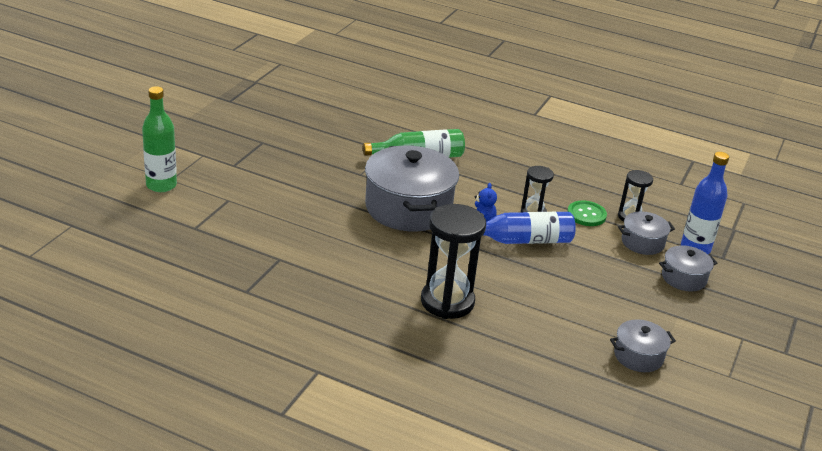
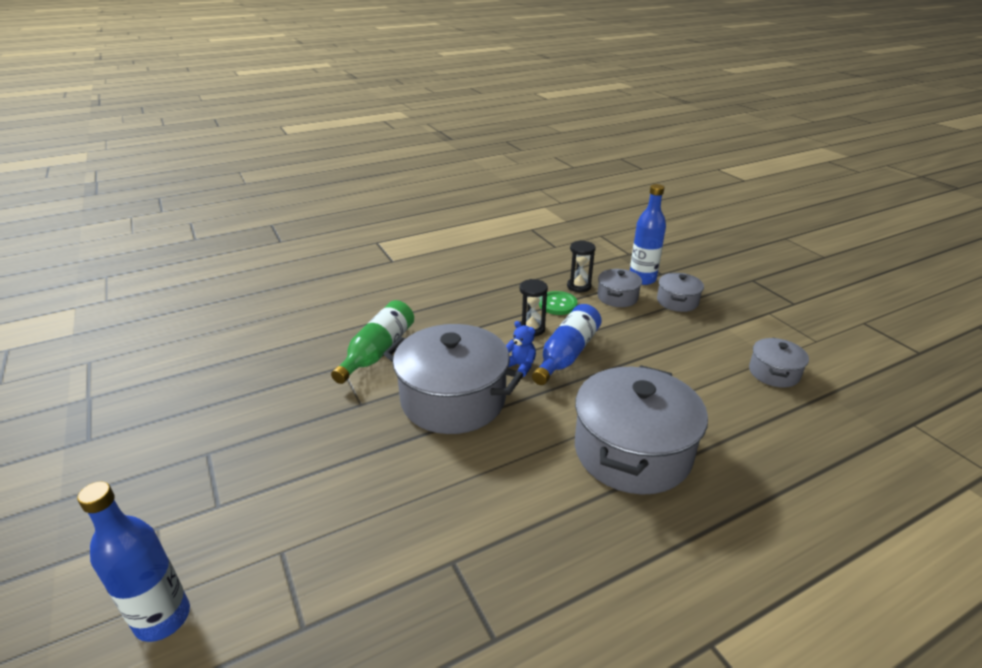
camera: 50 degrees left, 0 degrees up
(161, 185) = (163, 618): green bottle -> blue bottle
(447, 302) = (632, 451): black hourglass -> grey pot

